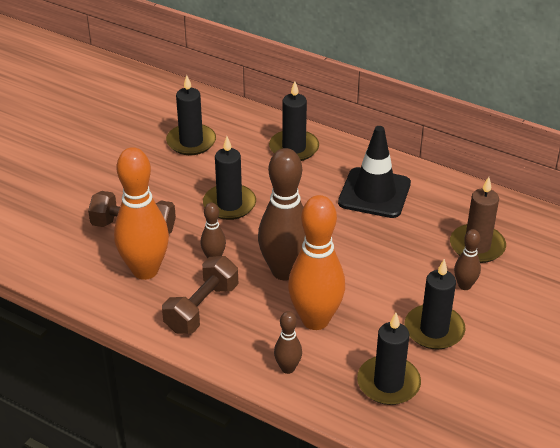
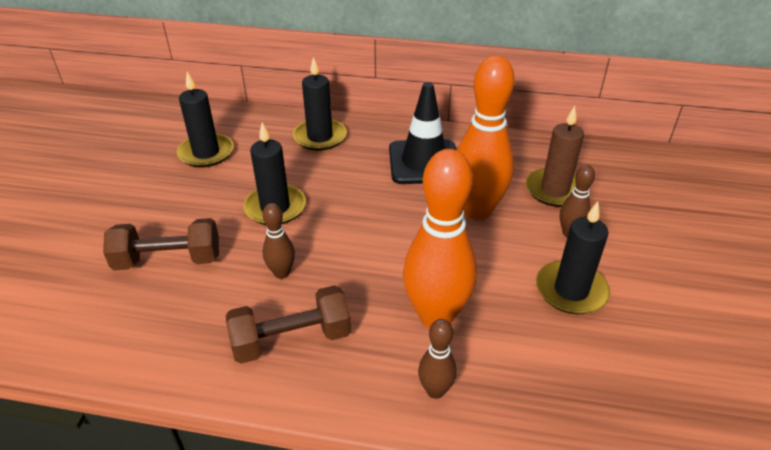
camera: 20 degrees left, 0 degrees up
(145, 270) = (200, 310): orange bowling pin -> orange bowling pin (477, 210)
(202, 308) = (291, 340): brown dumbbell -> brown dumbbell turned 60 degrees clockwise
(284, 271) = (371, 267): brown bowling pin -> none
(388, 383) = (563, 372): black candle -> none

